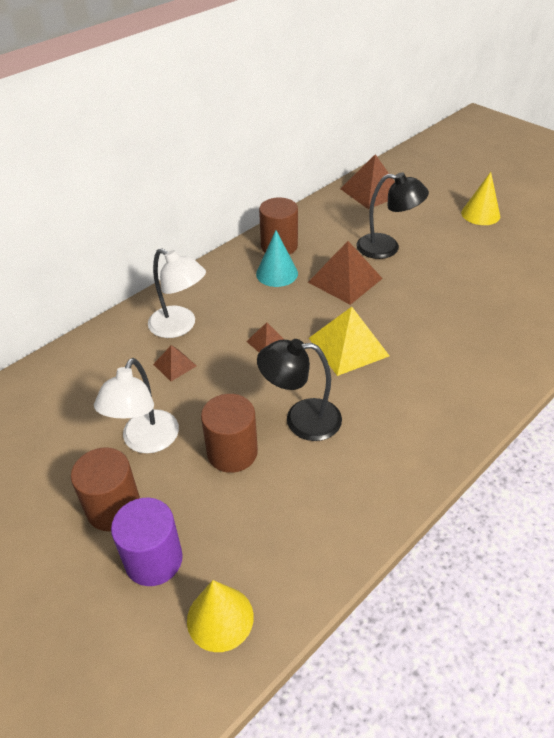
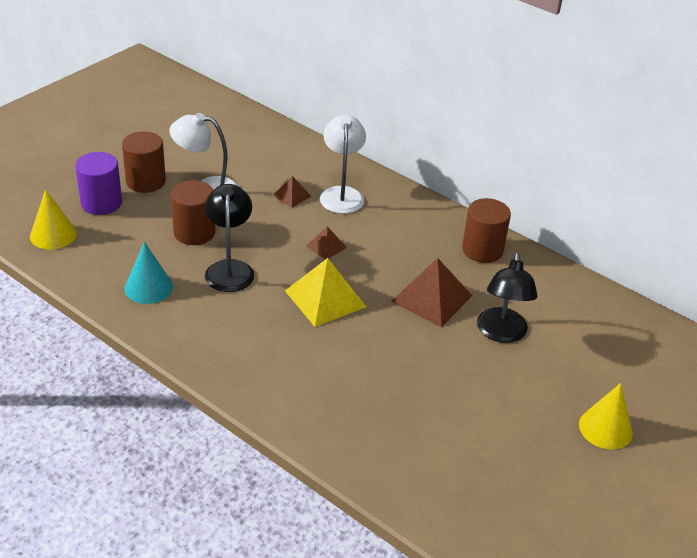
camera: 80 degrees right, 5 degrees down
(180, 326) = (341, 194): white lamp -> white lamp turned 150 degrees clockwise
(277, 273) = (433, 249): turquoise cone -> turquoise cone (148, 287)
(371, 191) = (624, 325): brown pyramid -> none

